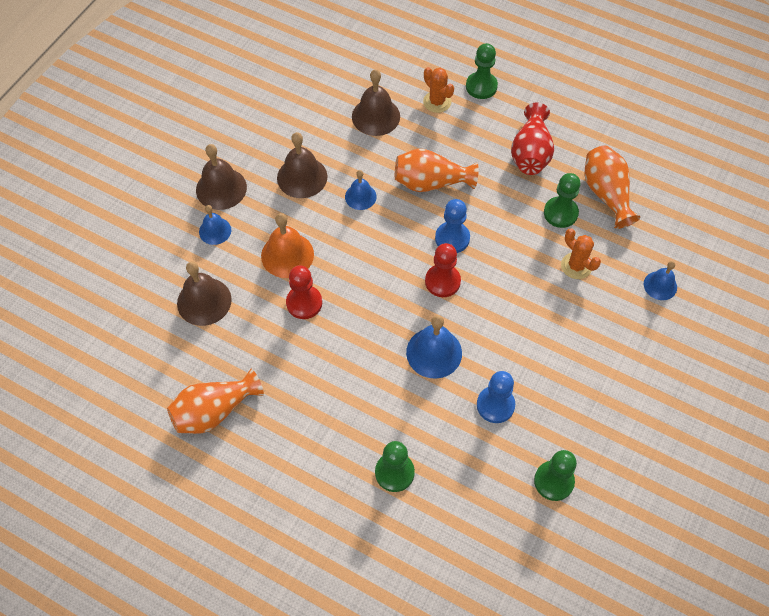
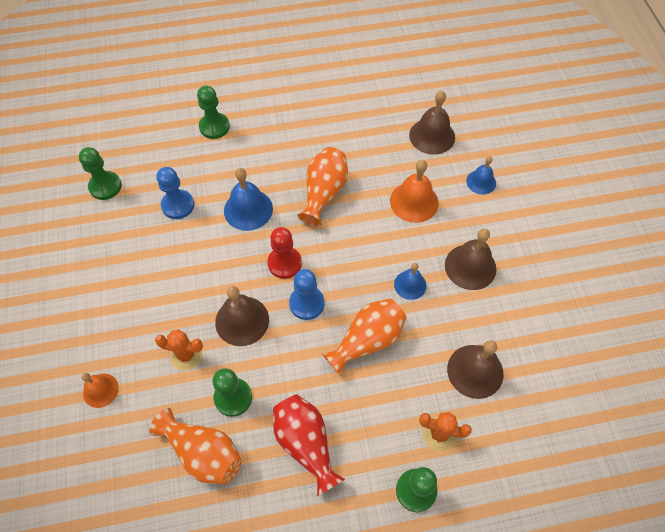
camera: 140 degrees right, 0 degrees up
(214, 411) = (354, 87): orange vase -> orange vase (324, 193)
(221, 188) = (515, 213): brown bell -> brown bell (242, 320)
(304, 303) = (367, 179): red pawn -> none
(660, 285) = (100, 390): blue bell -> orange bell

